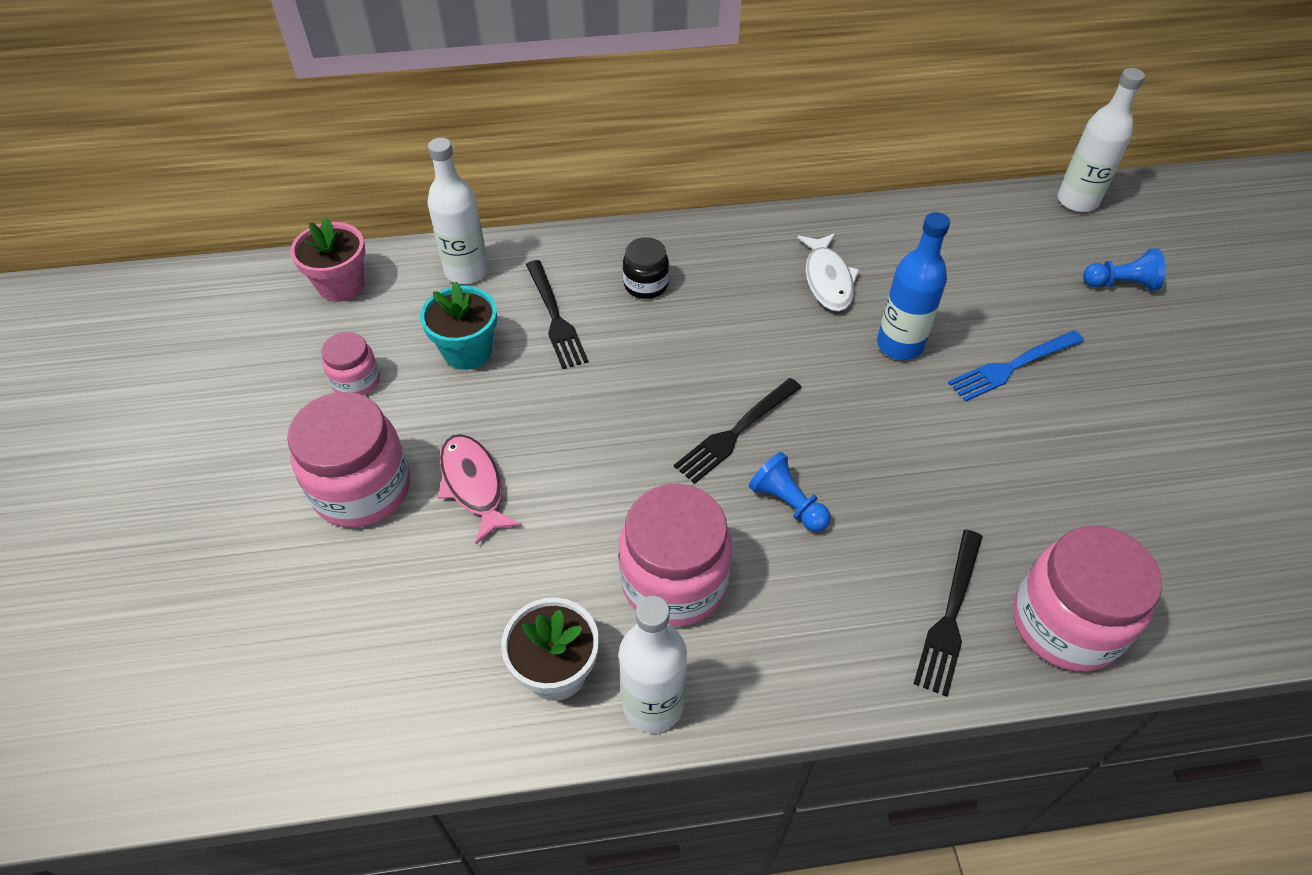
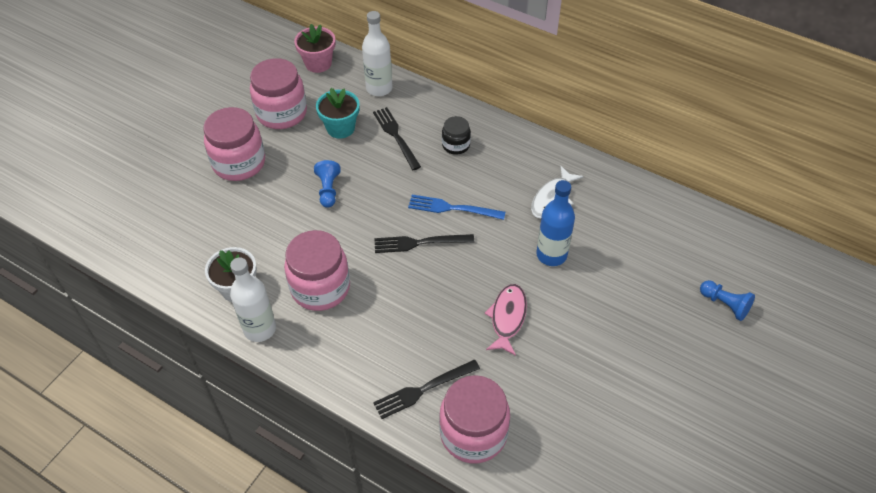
camera: 40 degrees right, 0 degrees up
(356, 381) = (282, 113): pink jar -> pink jar, size x1.88
(473, 485) = (283, 190): pink fish -> pink fish (507, 318)
(555, 318) = (395, 136): black fork -> black fork turned 135 degrees clockwise
(787, 503) = (406, 290): blue pawn -> blue pawn (328, 190)
(1012, 367) = (600, 305): blue fork -> blue fork (452, 208)
(1077, 201) = (761, 244): white bottle -> none

